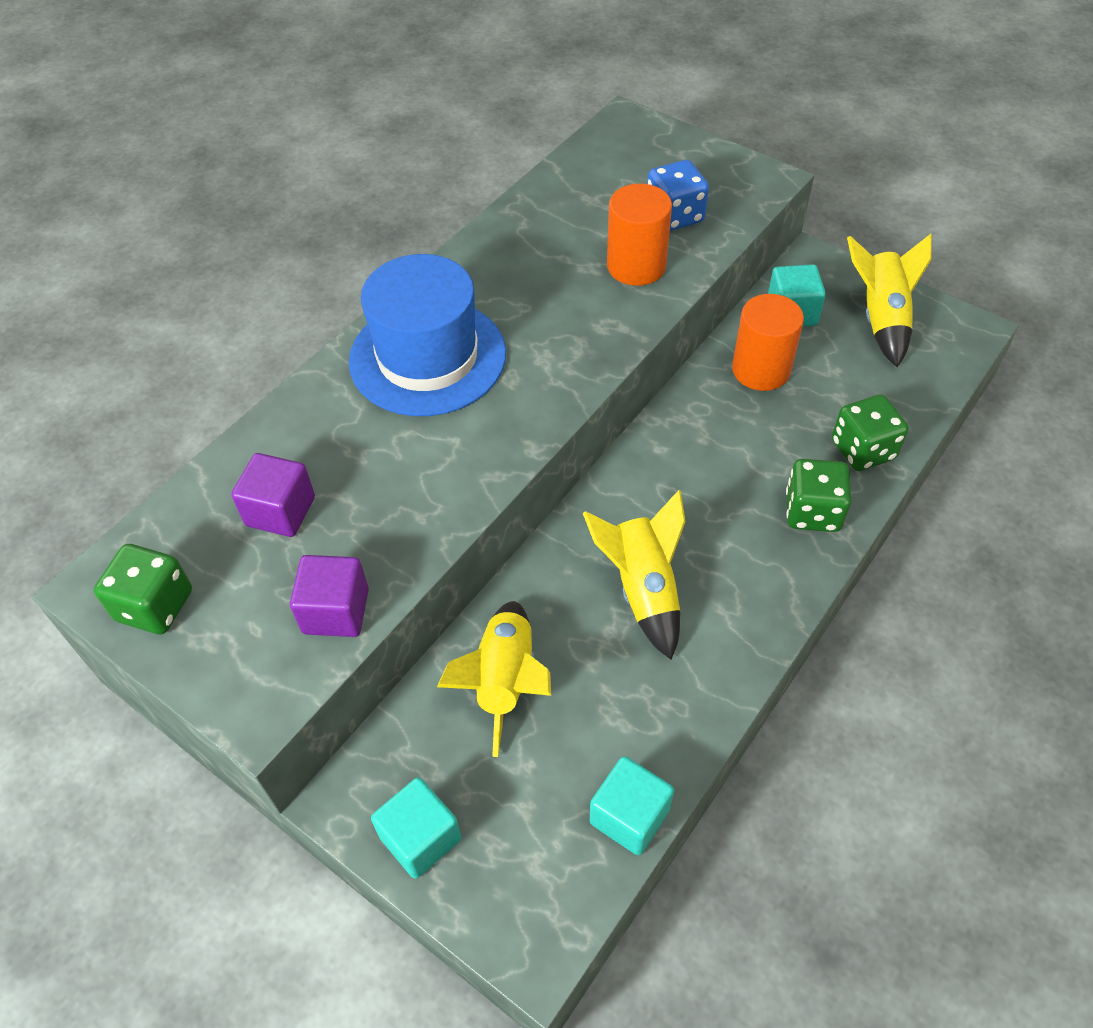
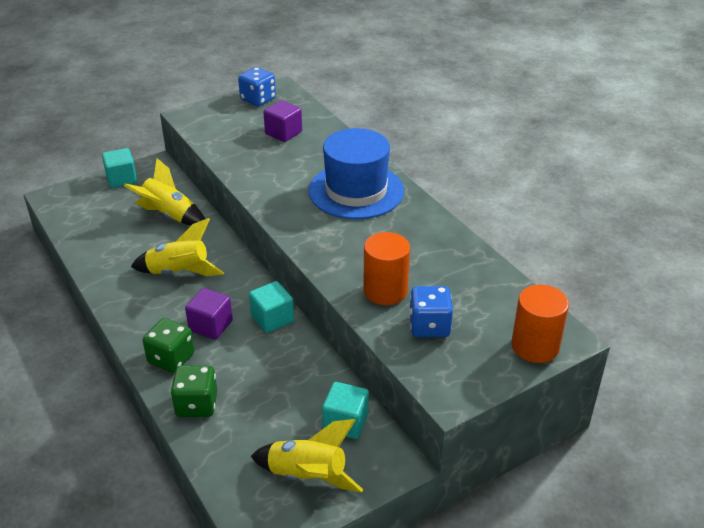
camera: 110 degrees right, 15 degrees down
(155, 606) = (258, 99): green dice -> blue dice
(336, 611) = (216, 138): purple cube -> purple cube (211, 325)
(629, 816) = (74, 234): turquoise cube -> turquoise cube (272, 319)
(761, 370) = (300, 381): orange cylinder -> orange cylinder (535, 346)

